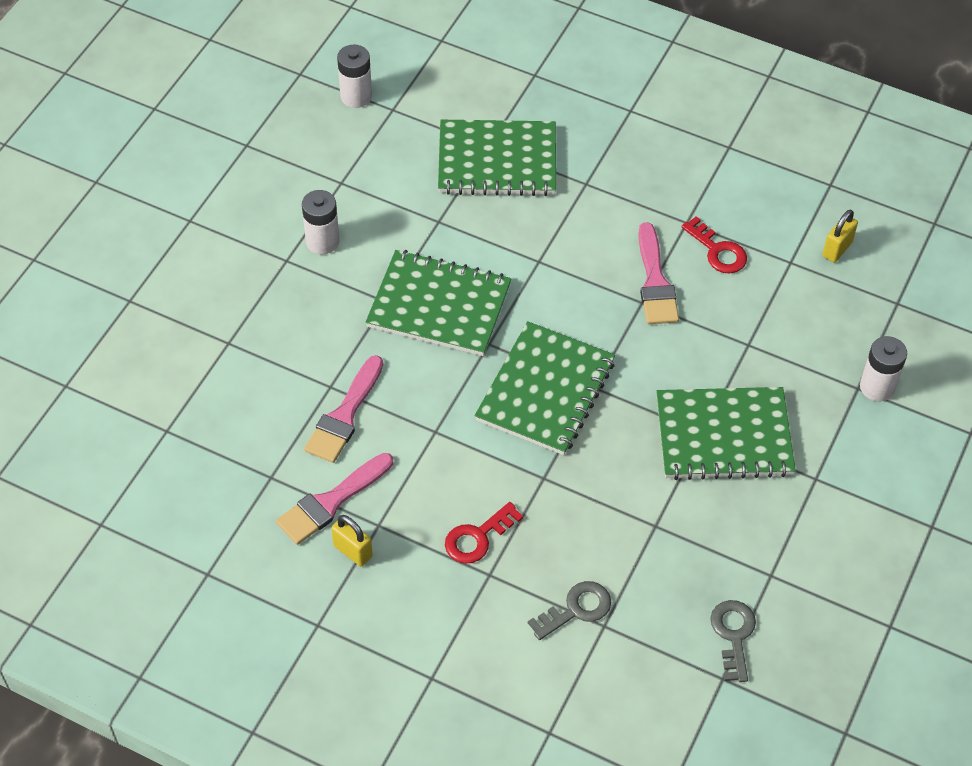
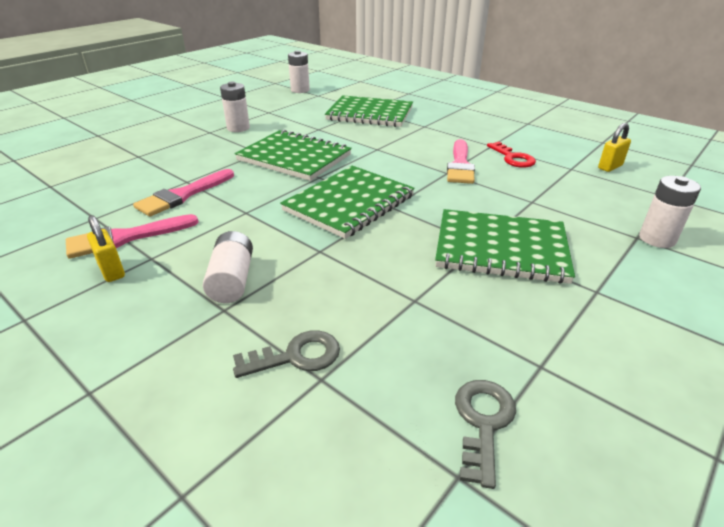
camera: 15 degrees right, 20 degrees down
(477, 537) = (232, 280): red key -> white battery

